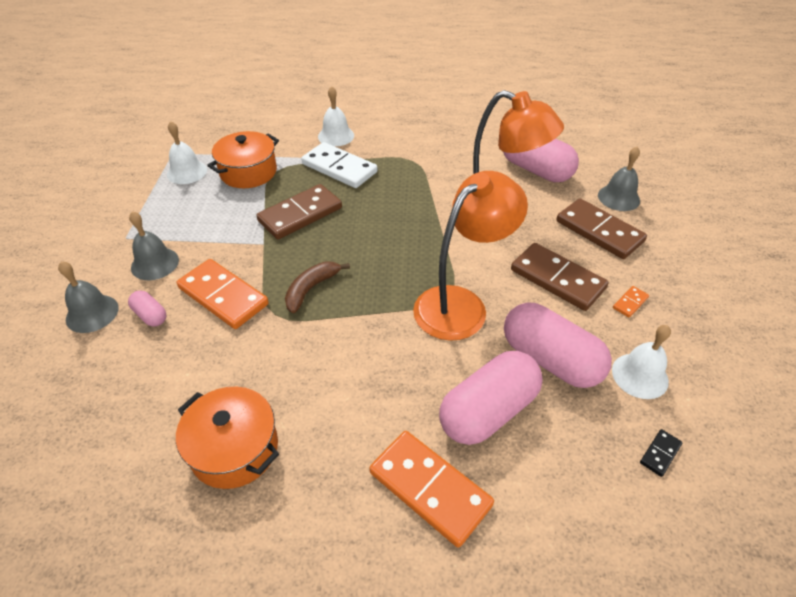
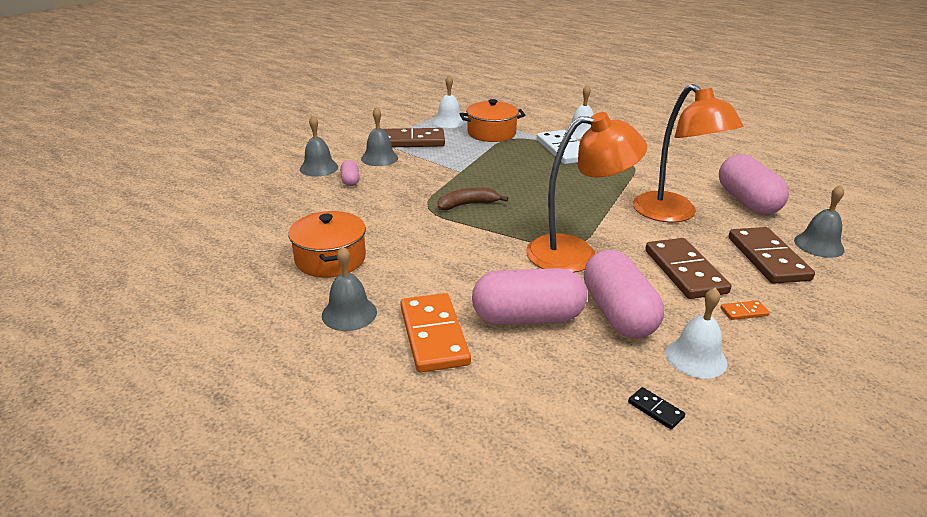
camera: 35 degrees right, 15 degrees down
(223, 296) = (404, 187): orange domino -> none
(300, 214) = (504, 165): brown domino -> brown domino (412, 141)
(324, 515) = (349, 313): none -> grey bell
(660, 453) = (655, 410): black domino -> black domino turned 60 degrees clockwise

